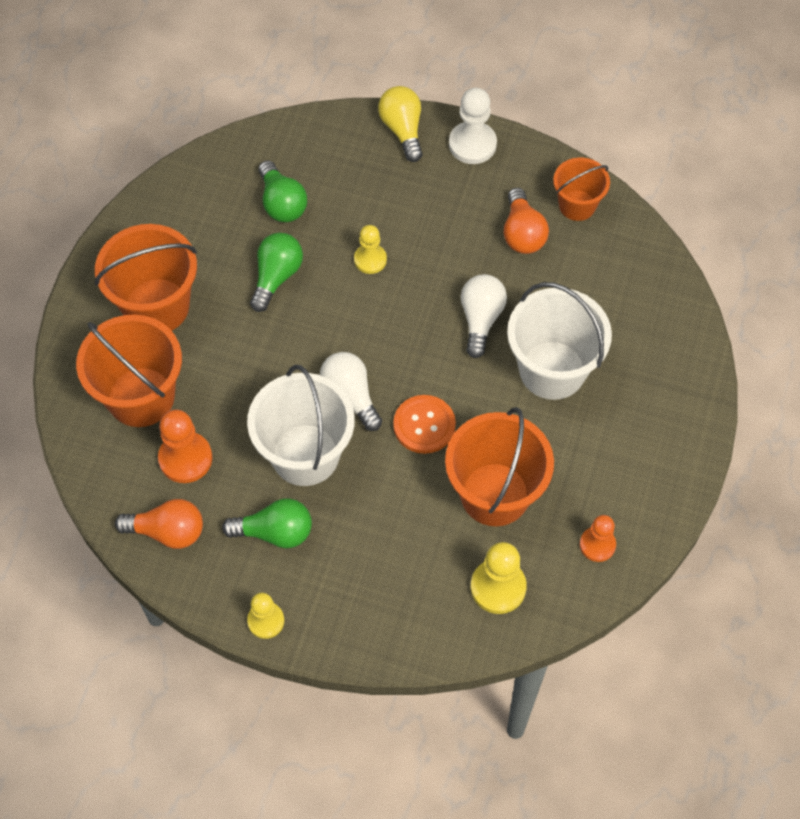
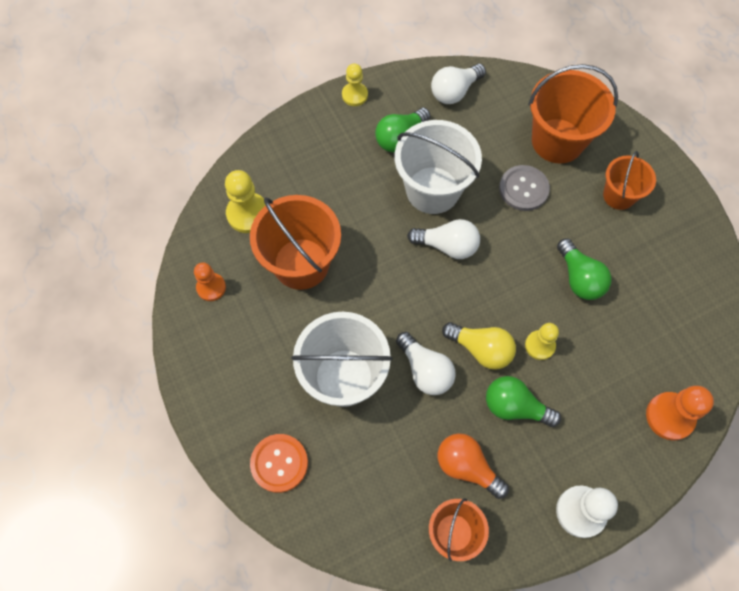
camera: 135 degrees right, 5 degrees up
(157, 306) = (619, 195): orange bucket -> orange bucket, size x0.59
(167, 532) = (454, 91): orange light bulb -> white light bulb
(185, 458) = (492, 132): orange pawn -> orange pawn (670, 416)
(226, 383) = (523, 189): none -> grey button
(282, 203) = (641, 331): green light bulb -> green light bulb (515, 407)
(403, 130) = (640, 473): yellow light bulb -> yellow light bulb (481, 349)
(424, 425) = (385, 267): orange button -> orange button (279, 463)

